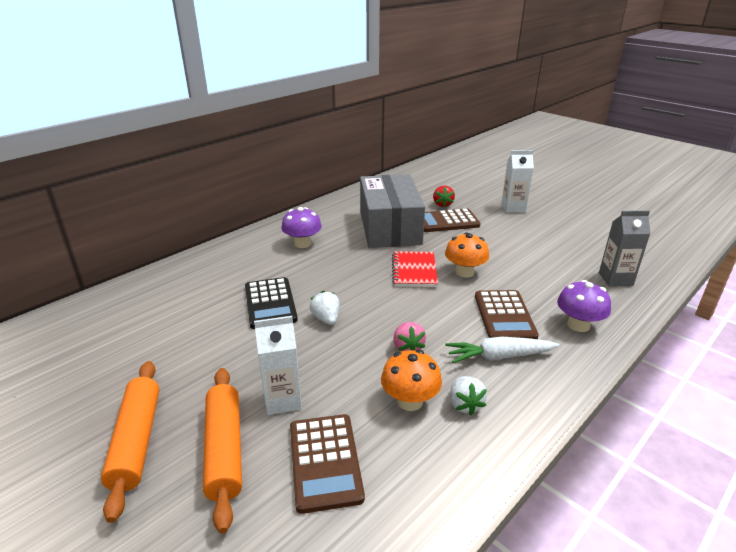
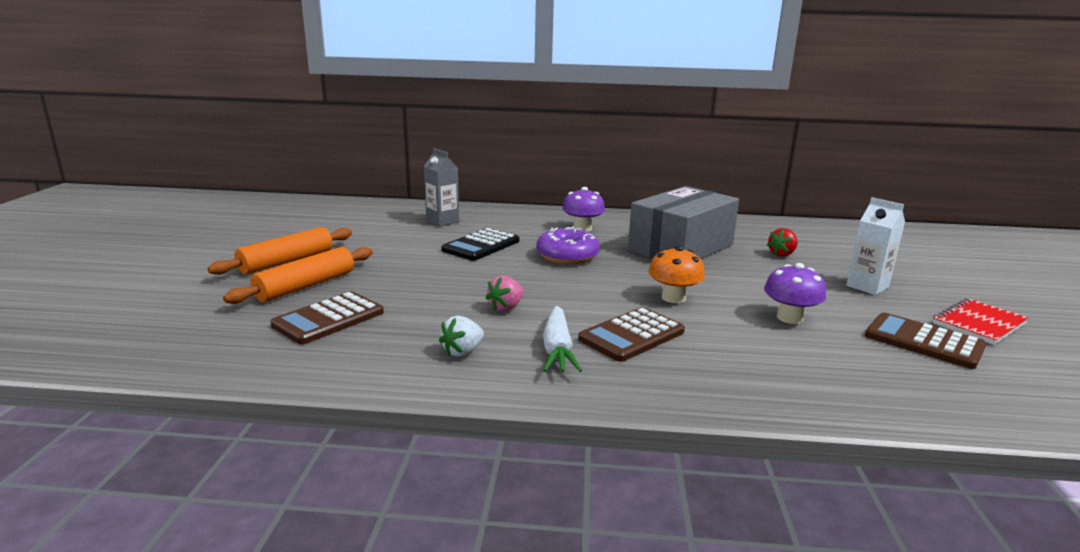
camera: 50 degrees right, 10 degrees down
(282, 400) = (376, 285): white carton -> none
(326, 319) = (493, 268): white strawberry -> none
(346, 275) = (567, 256): none -> purple donut
(410, 401) = (435, 328): orange mushroom -> none
(414, 271) = (629, 277): red notebook -> red notebook (979, 324)
(447, 221) = (752, 265): brown calculator -> brown calculator (923, 342)
(498, 357) = (557, 349): white carrot -> white carrot turned 135 degrees counterclockwise
(578, 325) = (690, 378): purple mushroom -> purple mushroom (789, 318)
(615, 279) = (844, 382): grey carton -> grey carton (442, 221)

